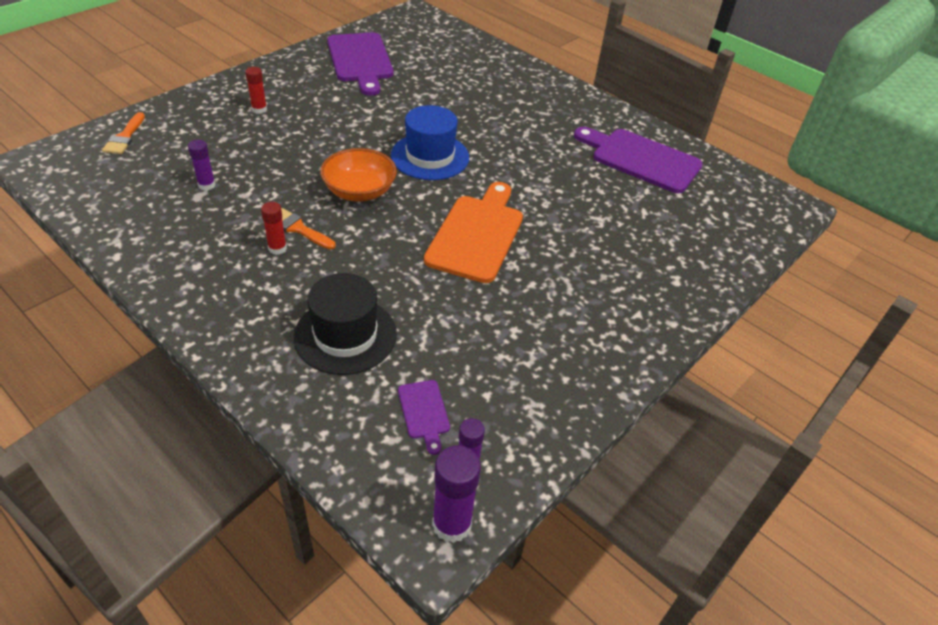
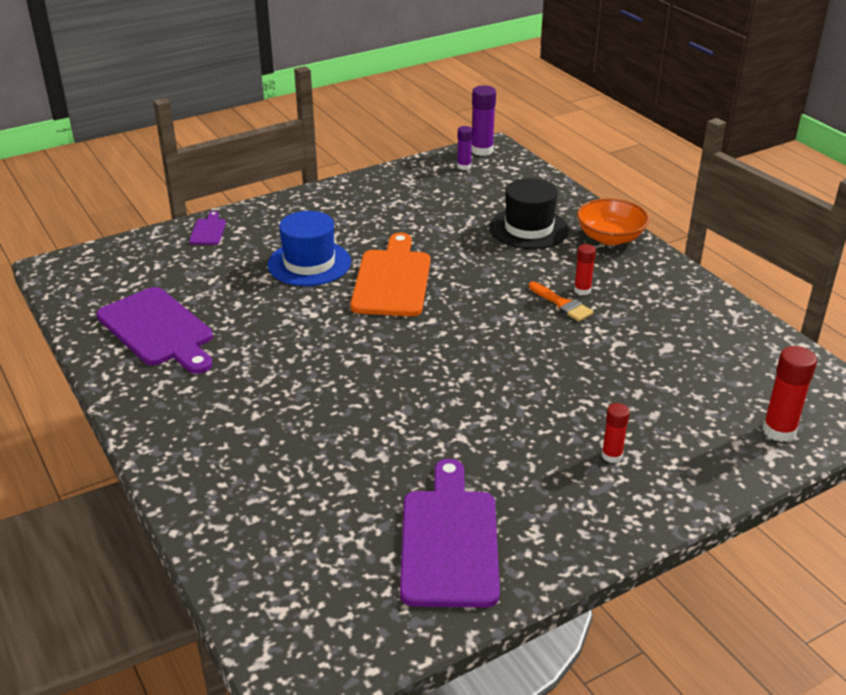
camera: 160 degrees left, 10 degrees down
(125, 137) = (779, 431): orange brush -> red glue stick
(206, 185) = (661, 357): purple glue stick -> none
(359, 191) = (495, 332): orange bowl -> orange bowl (610, 237)
(424, 412) = (482, 188): purple cutting board -> purple cutting board (208, 230)
(430, 156) = (404, 361): blue hat -> blue hat (309, 263)
(476, 234) = (392, 280): orange cutting board -> orange cutting board turned 150 degrees clockwise

